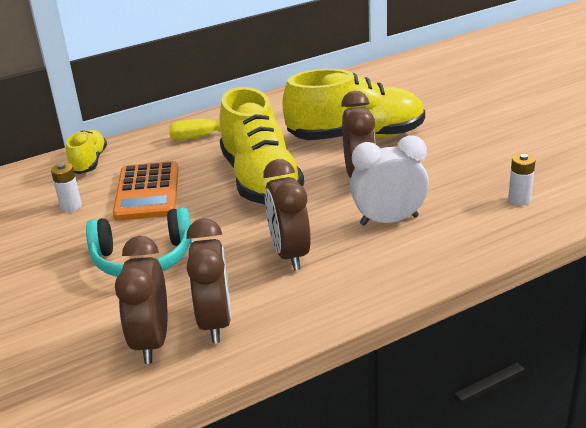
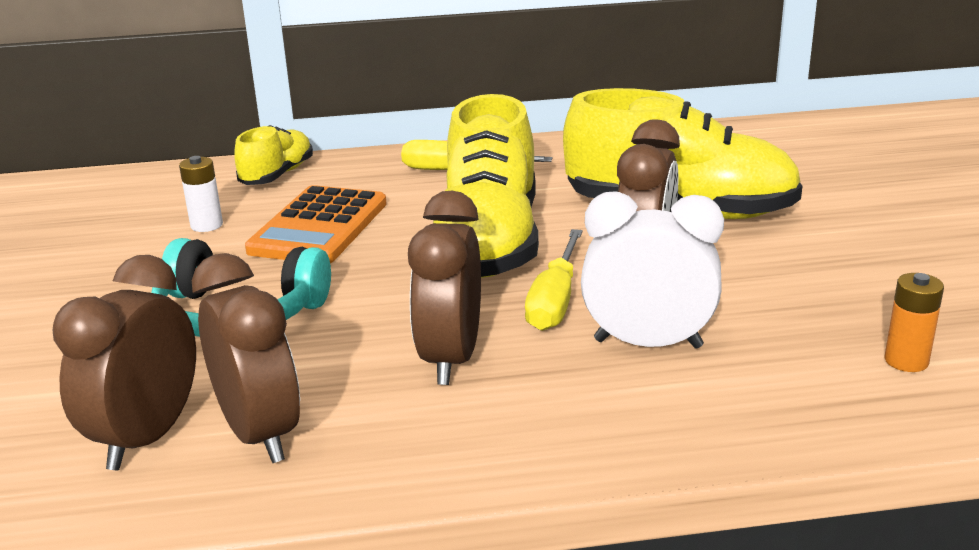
camera: 20 degrees right, 5 degrees down
(215, 322) = (260, 434): brown clock -> brown clock turned 45 degrees counterclockwise
(323, 207) = (555, 301): none -> yellow screwdriver
(519, 199) = (906, 361): white battery -> orange battery

